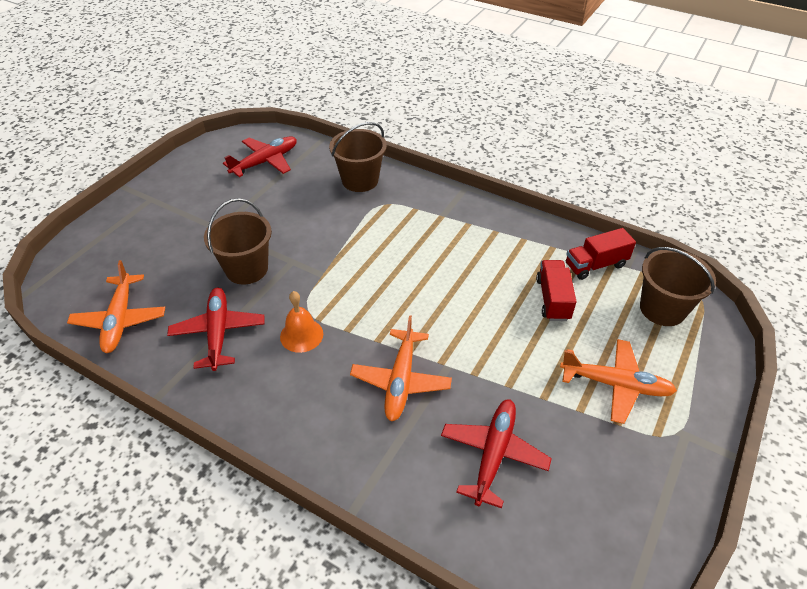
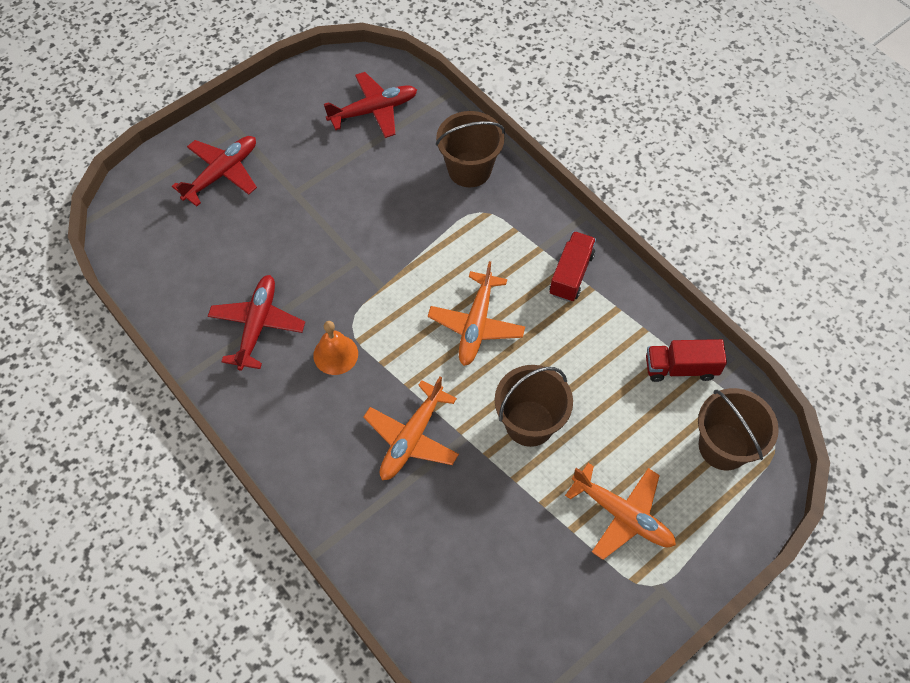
camera: 20 degrees right, 15 degrees up
(120, 319) = (170, 279): orange plane -> orange plane (476, 324)
(247, 269) = (308, 256): brown bucket -> brown bucket (529, 423)
(493, 455) = (465, 544): red plane -> red plane (221, 174)
(552, 299) = (610, 396): red truck -> red truck (571, 274)

